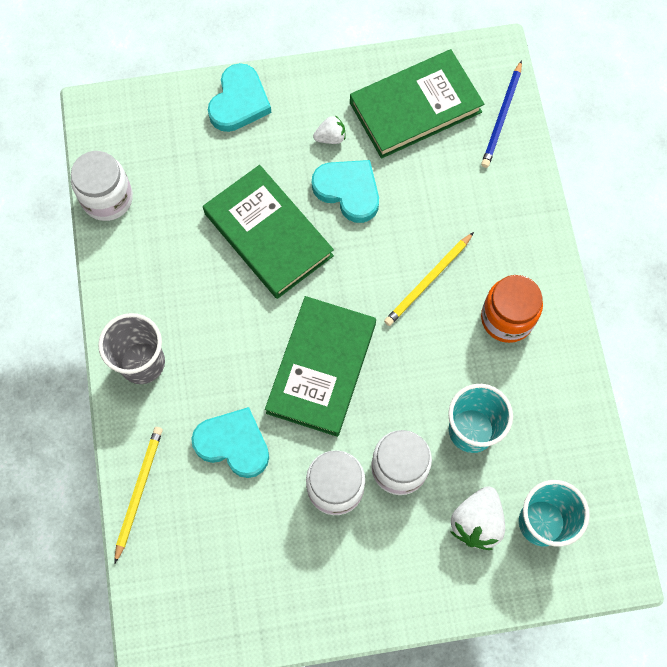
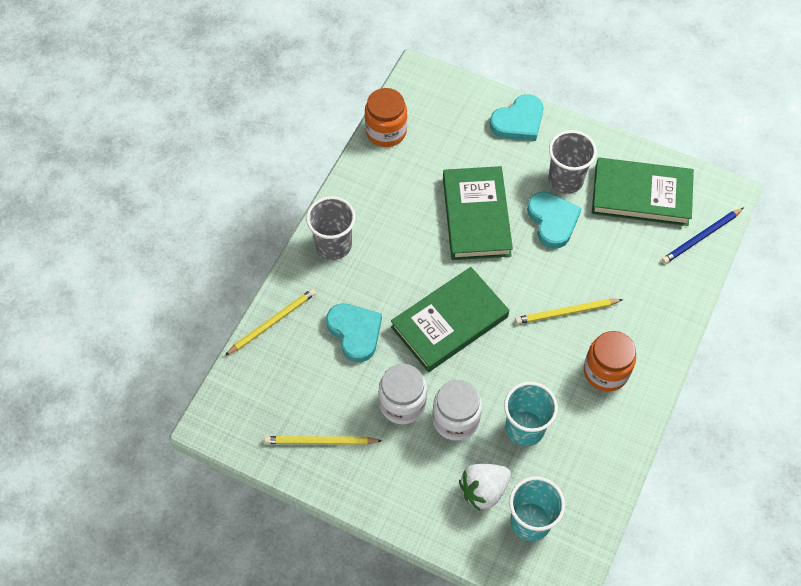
camera: 35 degrees right, 10 degrees down
(107, 198) = (386, 131): white jar -> orange jar
(281, 586) = (320, 441): none -> yellow pencil
(330, 137) = (565, 180): white strawberry -> grey cup

